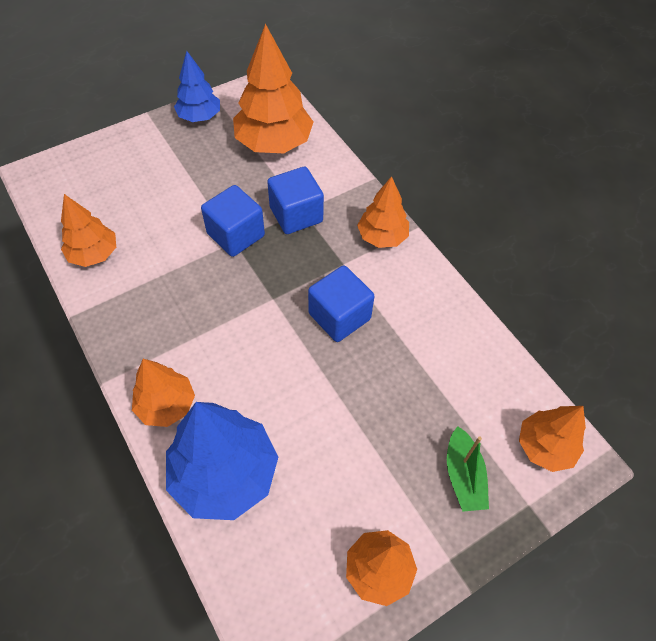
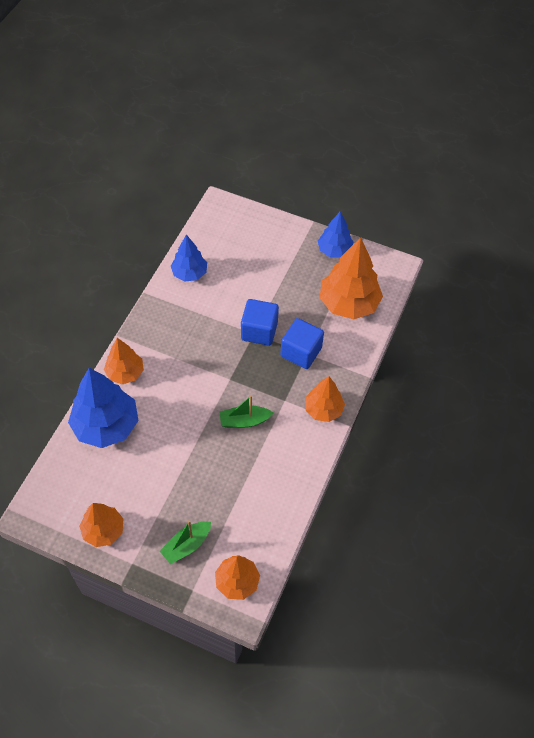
camera: 55 degrees right, 0 degrees up
(94, 254) = (189, 273): orange tree -> blue tree
(339, 316) = (244, 421): blue cube -> green boat

